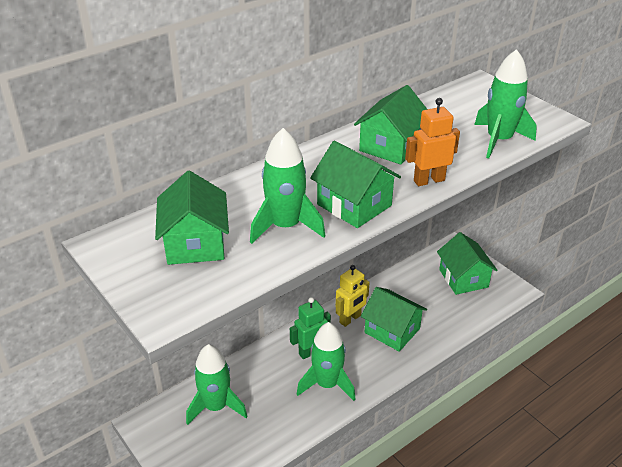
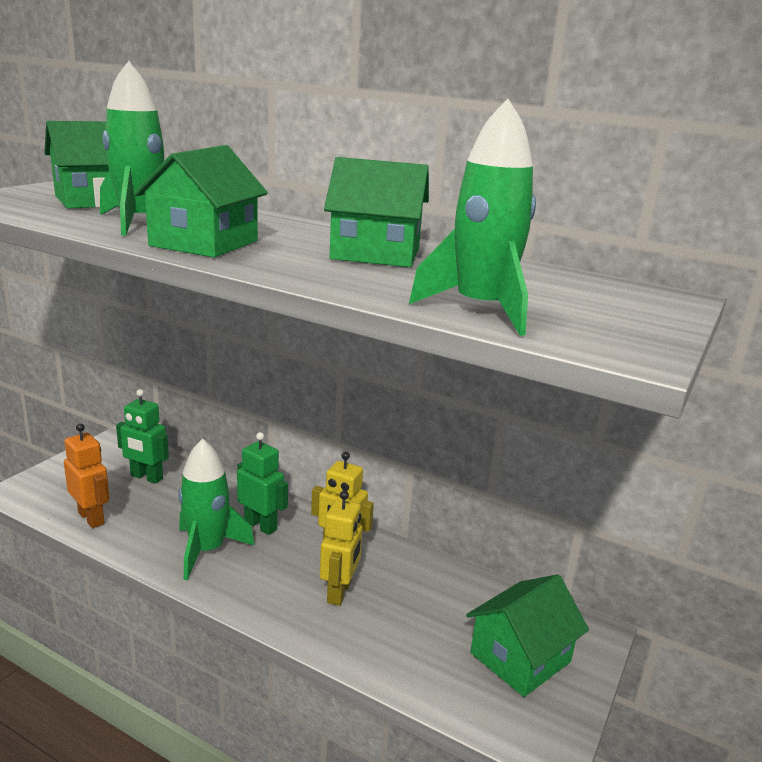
camera: 65 degrees right, 15 degrees down
(216, 406) = (146, 477): green rocket -> green robot
(392, 330) = (339, 592): green house -> yellow robot
(429, 180) = (299, 273): orange robot -> orange robot (91, 518)

